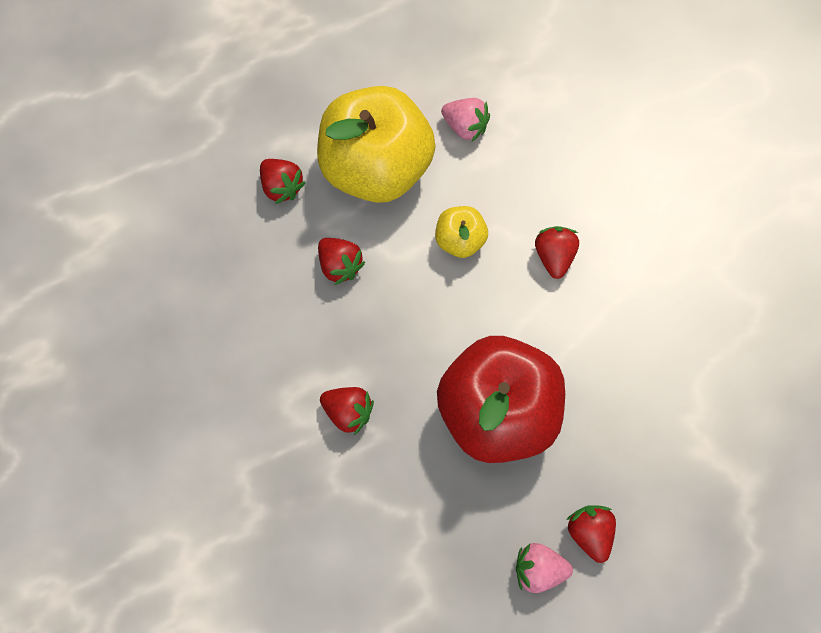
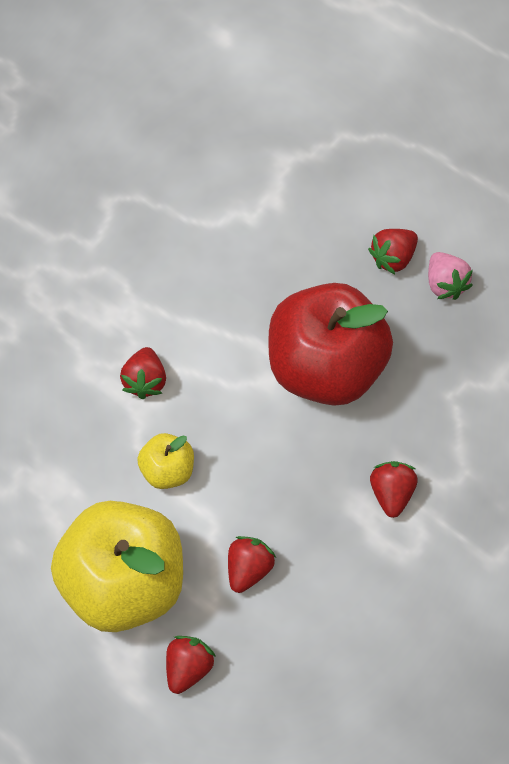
camera: 115 degrees left, 5 degrees down
(465, 127) = (34, 519): pink strawberry -> none
(554, 257) = (145, 381): red strawberry -> red strawberry turned 60 degrees counterclockwise

